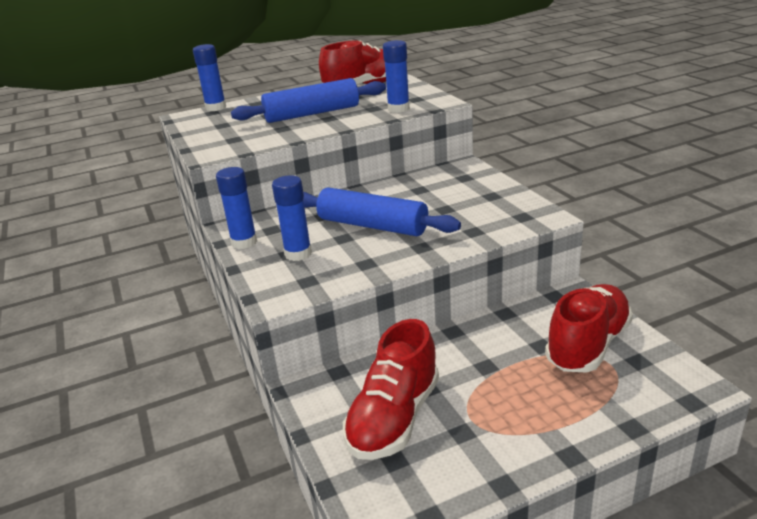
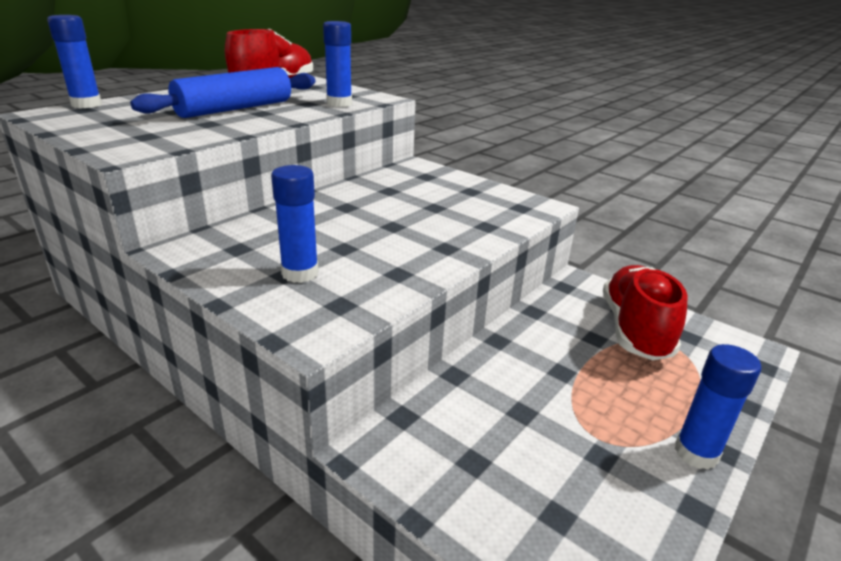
camera: 30 degrees left, 0 degrees up
(244, 242) = (209, 268): blue glue stick -> blue glue stick (696, 453)
(372, 226) = (369, 231): blue rolling pin -> none
(394, 418) = (515, 460): red shoe -> none

